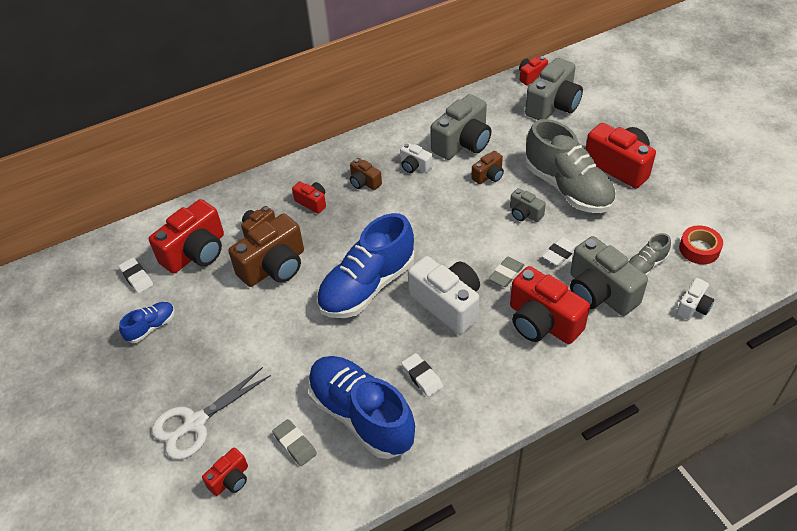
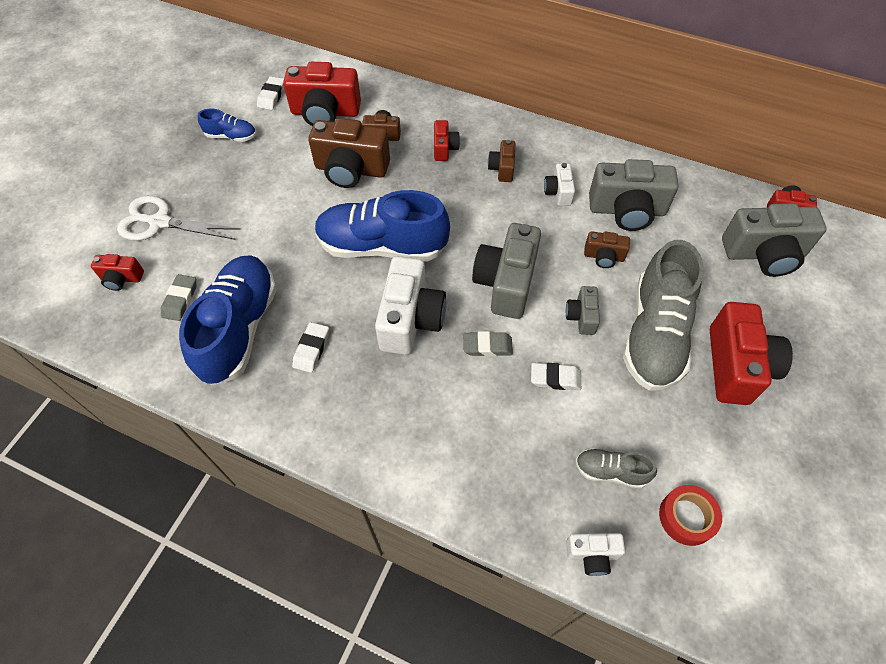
camera: 50 degrees right, 10 degrees up
(542, 322) = (451, 413): red camera -> none
(599, 292) = (533, 445): grey camera -> grey camera (506, 283)

